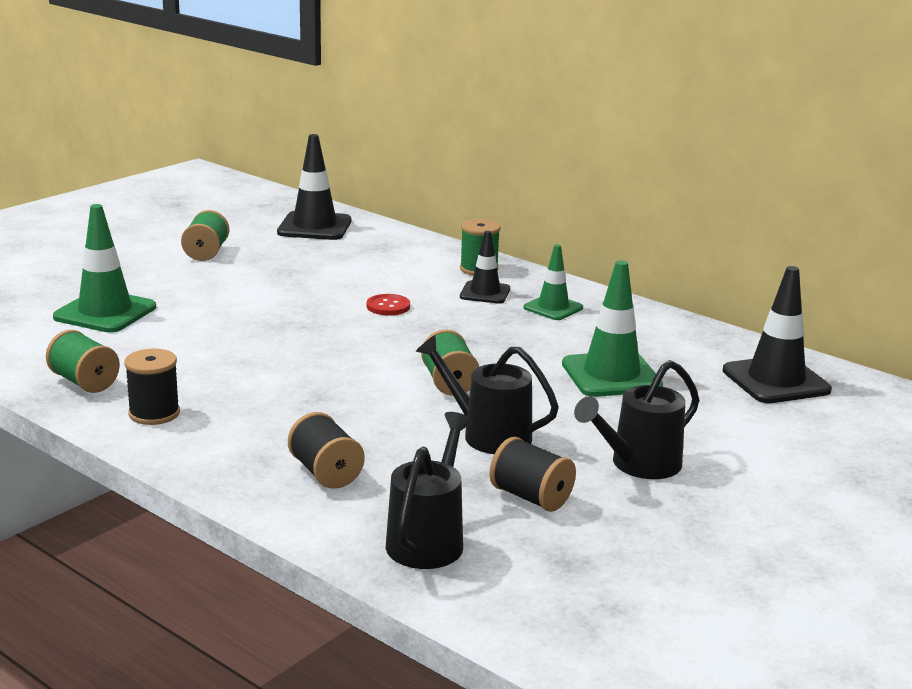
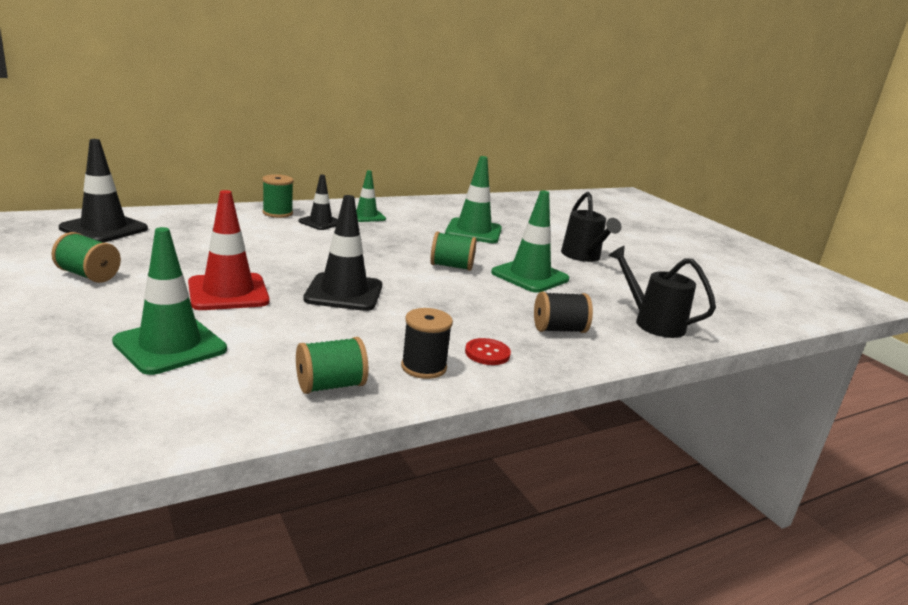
camera: 70 degrees left, 0 degrees up
(231, 303) = (228, 292): none -> red traffic cone
(388, 306) = (308, 249): red button -> red button (487, 353)
(487, 435) = (530, 276): black watering can -> green traffic cone
(531, 497) = (610, 287): black spool -> none
(776, 381) = (506, 208): black traffic cone -> black traffic cone (344, 292)

